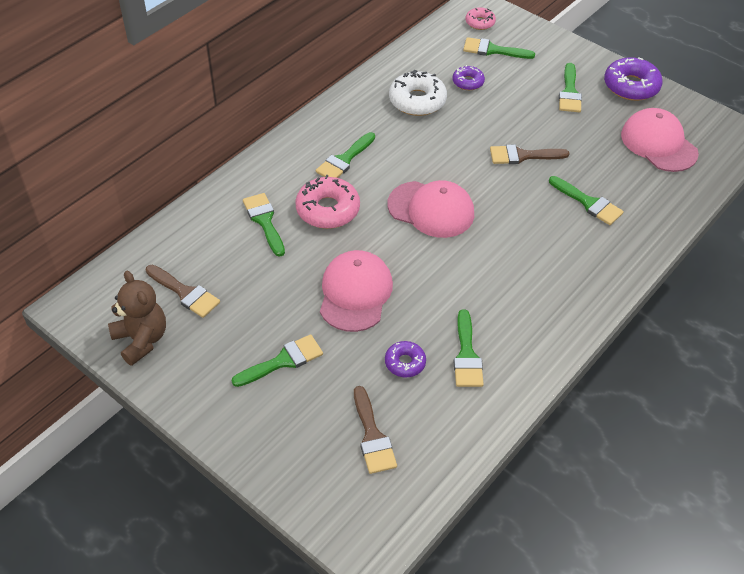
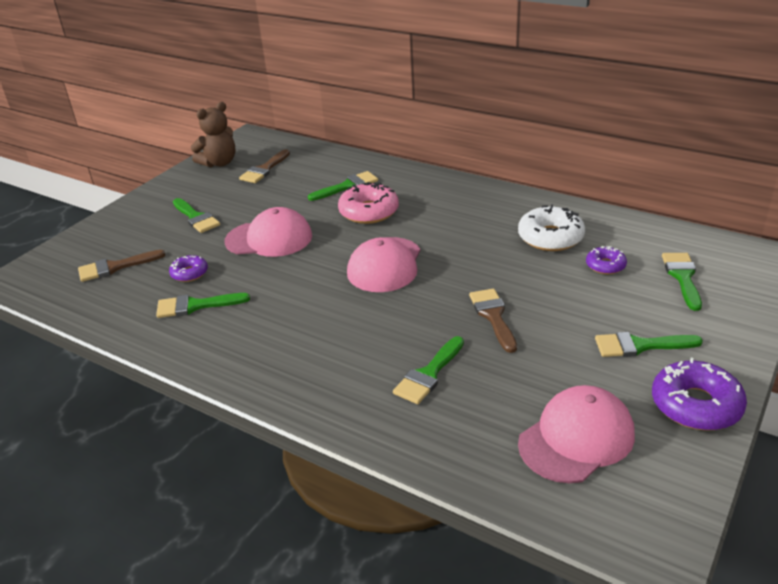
camera: 85 degrees right, 15 degrees down
(344, 160) = (438, 210): green brush -> none
(480, 22) = (732, 262): pink donut -> none

